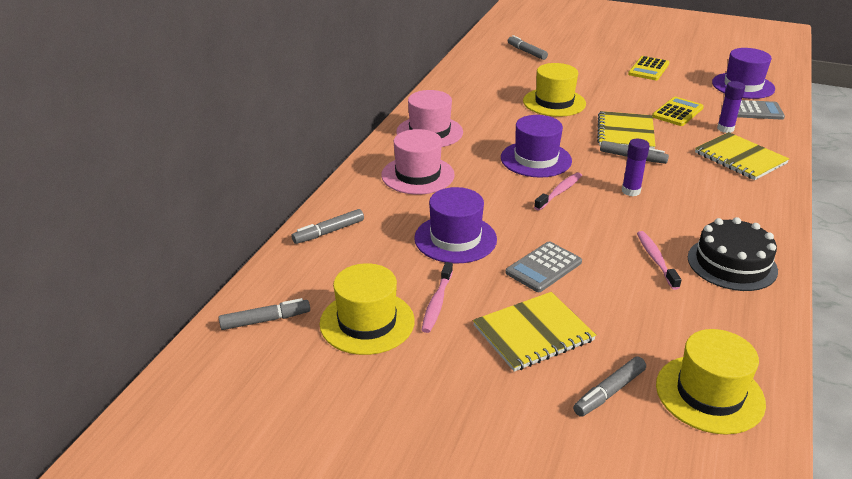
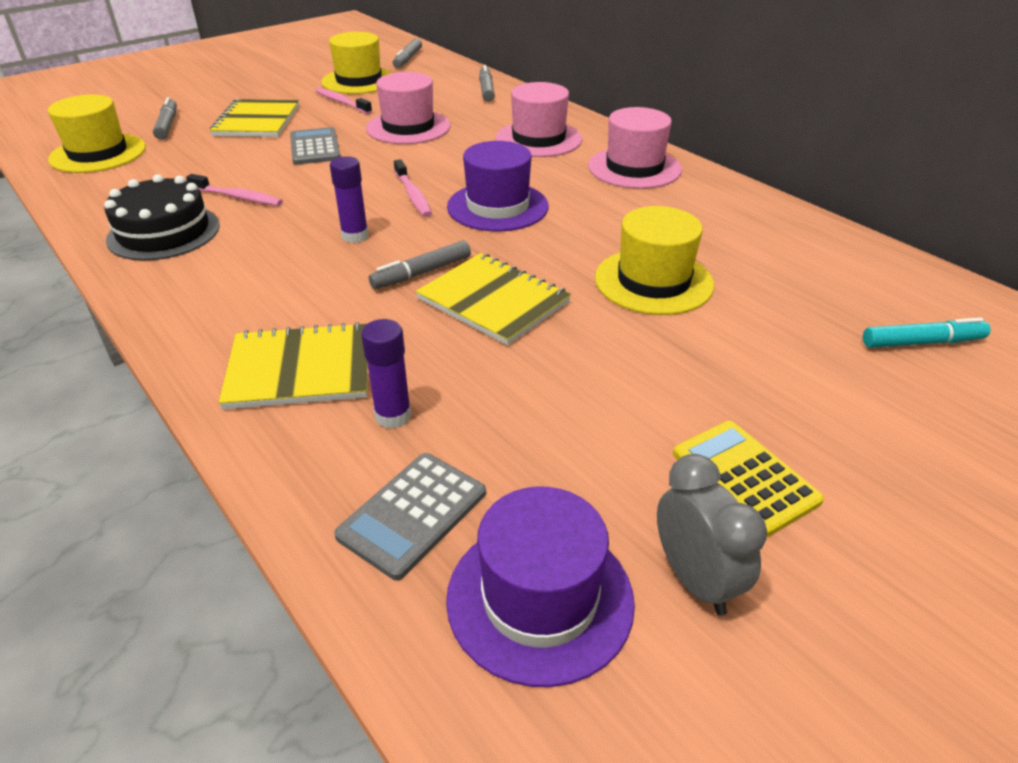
camera: 120 degrees right, 5 degrees up
(455, 239) = (408, 127): purple hat -> pink hat
(526, 52) = (922, 342): grey marker -> turquoise marker
(677, 112) = (507, 394): yellow calculator -> none
(699, 69) = (695, 580): none -> grey clock

